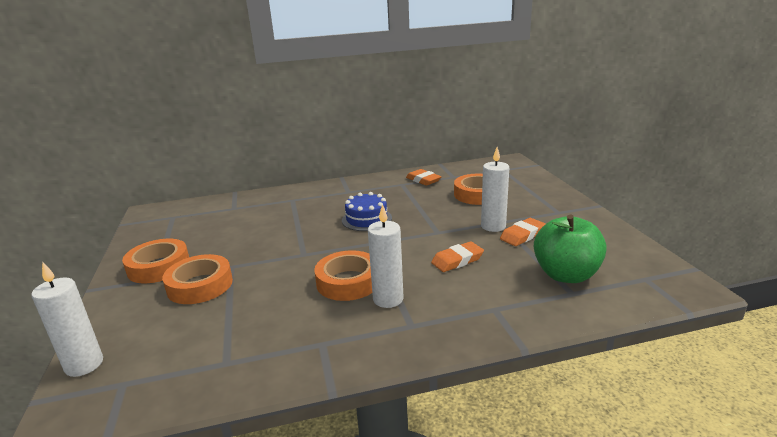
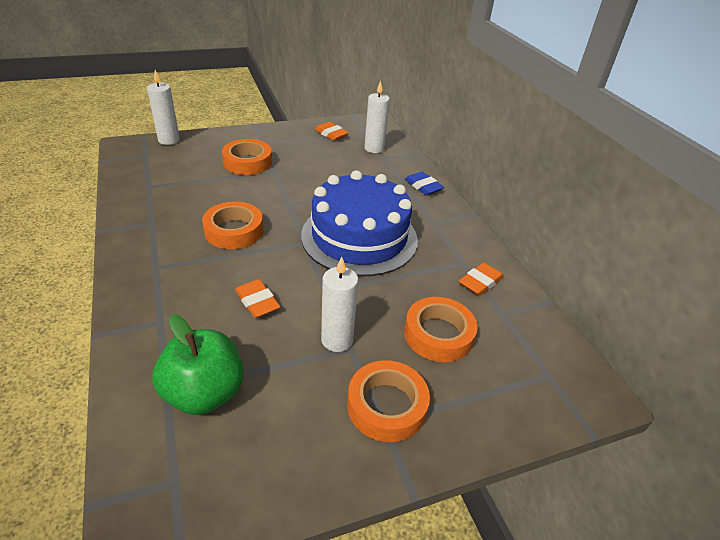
camera: 80 degrees right, 15 degrees up
(159, 267) = (279, 142): orange tape -> orange tape (386, 406)
(294, 193) = (423, 186): none -> blue eraser
(367, 219) = (359, 237): blue cake -> blue cake, size x2.09
(388, 299) = (198, 254): white candle -> white candle (374, 148)
(522, 235) = (310, 366): orange eraser -> orange eraser (331, 134)

